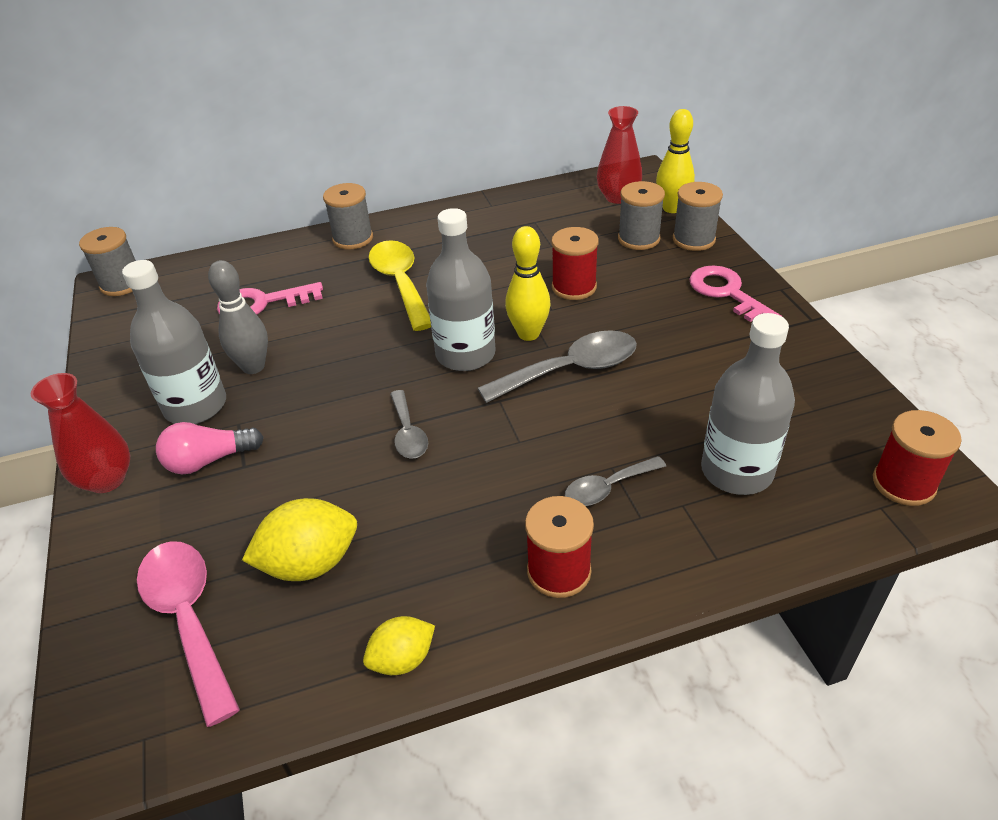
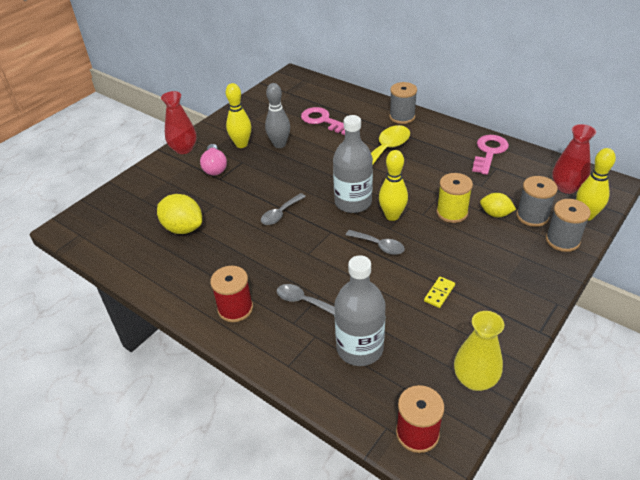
camera: 55 degrees right, 0 degrees up
(122, 284) = (295, 77): grey spool -> none
(188, 618) = (134, 212): pink spoon -> none
(195, 406) = (241, 144): grey bottle -> yellow bowling pin
(209, 460) = (215, 167): pink light bulb -> pink light bulb turned 135 degrees counterclockwise
(402, 659) = (154, 282): yellow lemon -> yellow lemon (495, 214)
(571, 370) = (379, 246): grey spoon -> grey spoon, size x0.58
(574, 287) = (452, 213): red spool -> yellow spool
(697, 360) = (439, 293): none -> yellow domino
(727, 293) = (521, 280): pink key -> pink key (489, 152)
(850, 398) = (474, 379): none -> yellow vase

